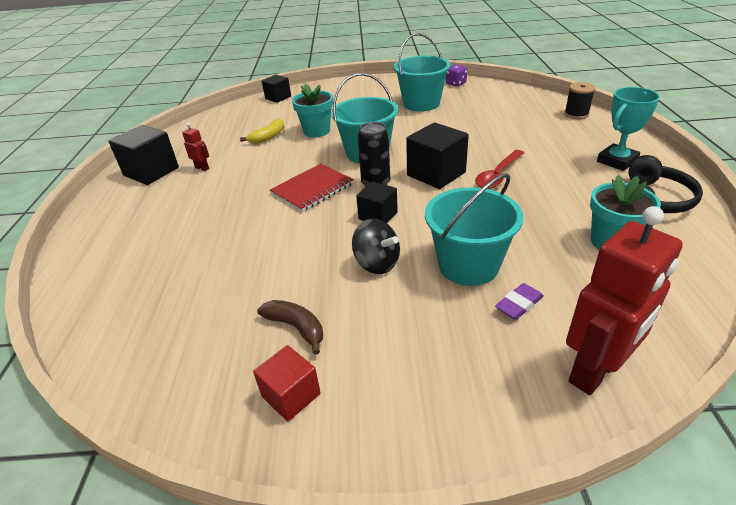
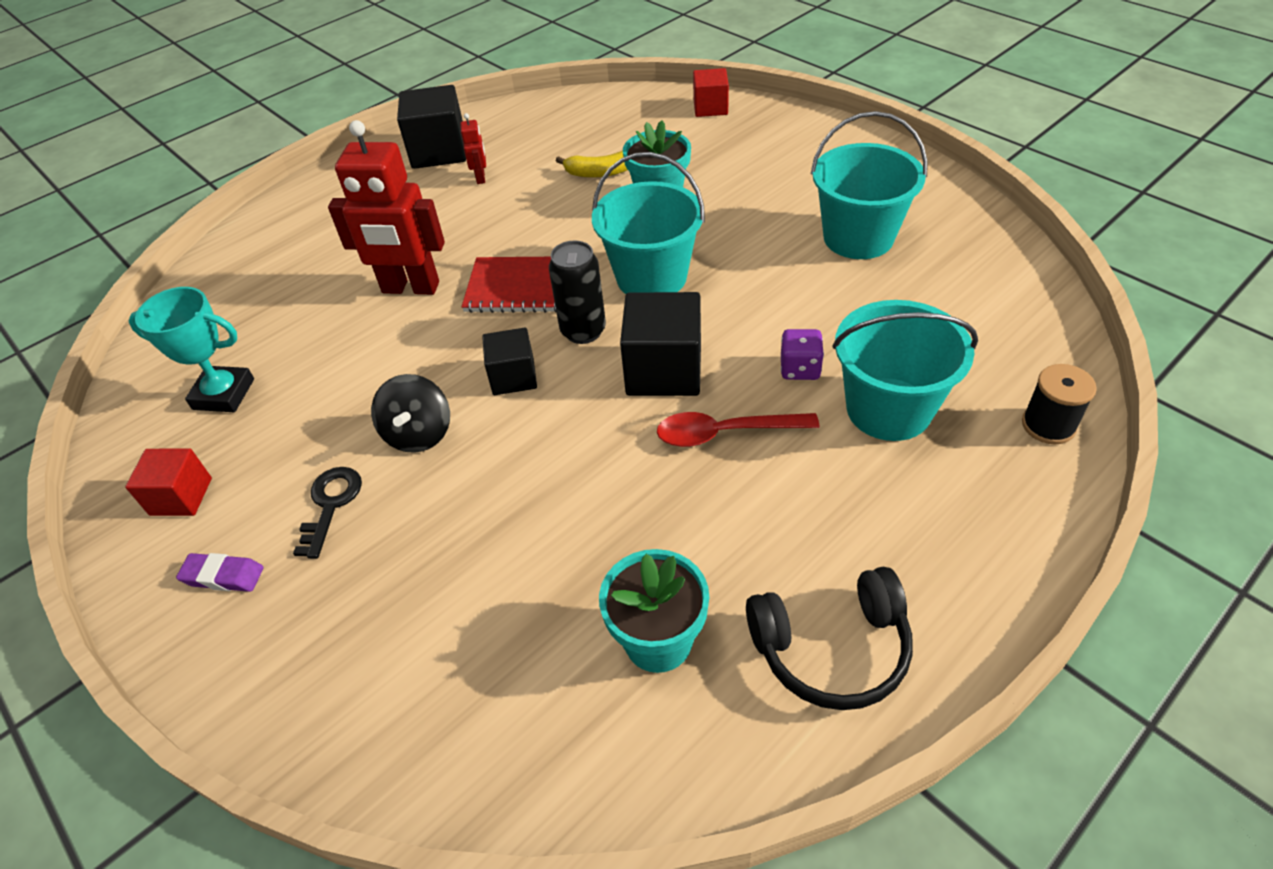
camera: 50 degrees right, 10 degrees up
(278, 97) = (710, 108): black cube -> red cube
(296, 327) = (271, 439): brown banana -> none
(391, 320) = (331, 505): none -> black key
(455, 83) = (981, 229): purple dice -> purple dice (800, 368)
(468, 265) = (479, 515): turquoise bucket -> turquoise bucket (888, 409)
(519, 304) = (436, 602): purple eraser -> purple eraser (223, 576)
(595, 372) = (363, 731): red robot -> red robot (410, 288)
(617, 161) = (922, 551): turquoise trophy -> turquoise trophy (223, 394)

